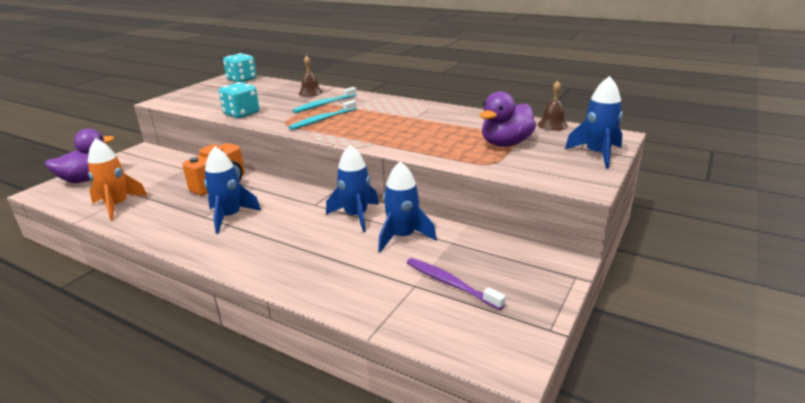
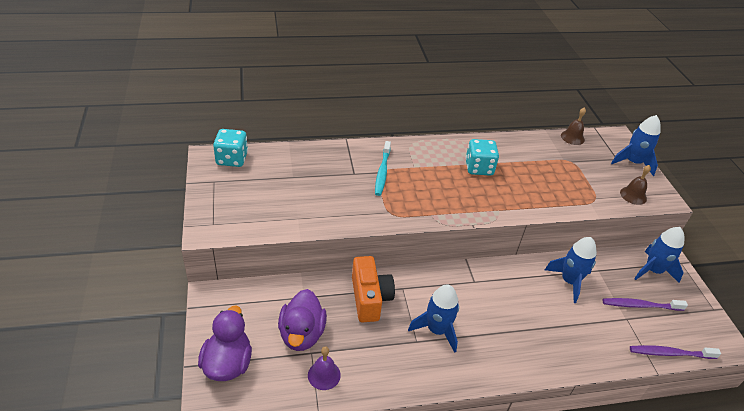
camera: 45 degrees left, 15 degrees up
(117, 206) = (324, 375): orange rocket -> purple bell
(241, 114) = (332, 217): turquoise dice -> turquoise dice (479, 168)
(310, 92) = (341, 157): brown bell -> brown bell (633, 195)
(322, 120) = (416, 196): turquoise toothbrush -> none
(356, 216) = (517, 278): blue rocket -> blue rocket (653, 270)
(414, 332) = (670, 353): none -> purple toothbrush
(506, 144) = (575, 172): purple duck -> purple duck (302, 334)

